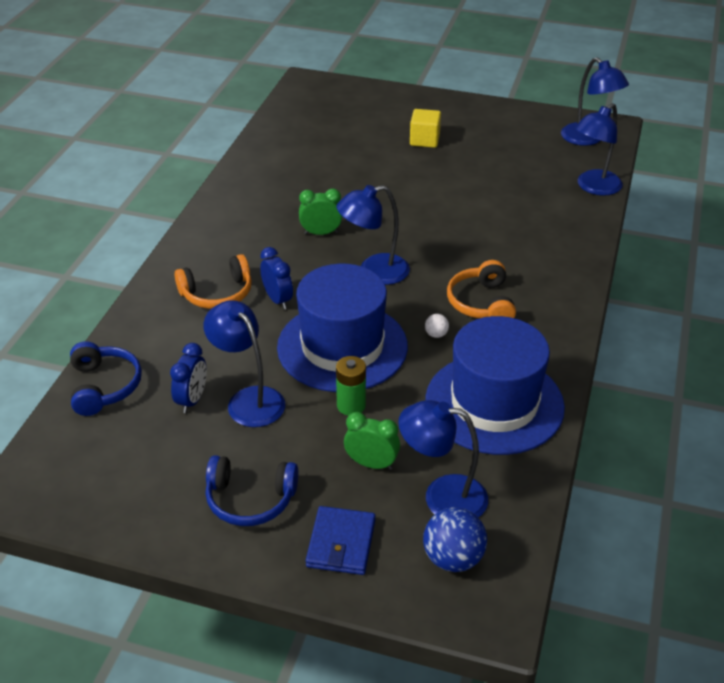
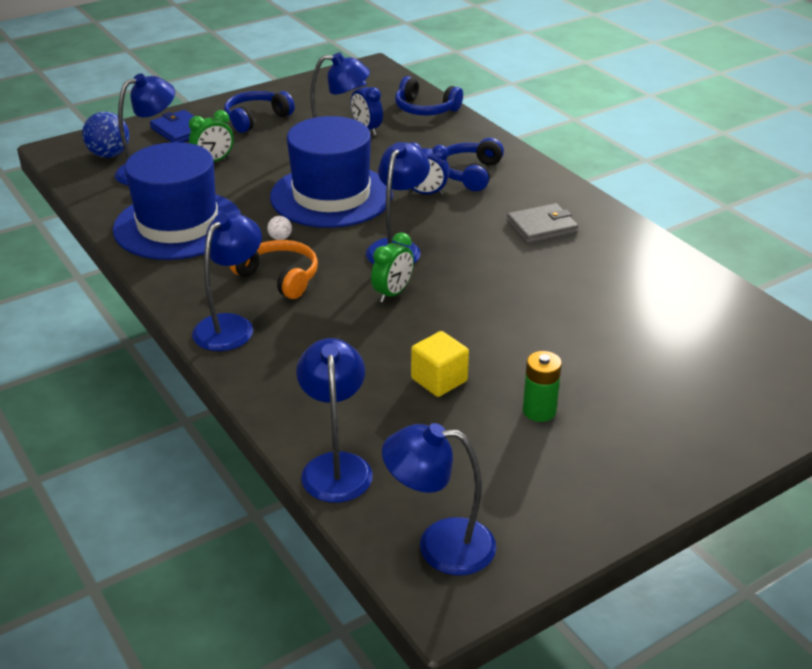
camera: 130 degrees right, 5 degrees down
(217, 293) = (470, 174): orange headphones -> blue headphones
(265, 225) = (541, 227): none -> grey wallet
(321, 233) = (491, 248): green clock -> green clock (393, 293)
(351, 405) = (271, 175): green battery -> green battery (539, 411)
(424, 140) = (596, 396): yellow cube -> yellow cube (439, 380)
(557, 290) = (231, 326): none -> blue lamp

